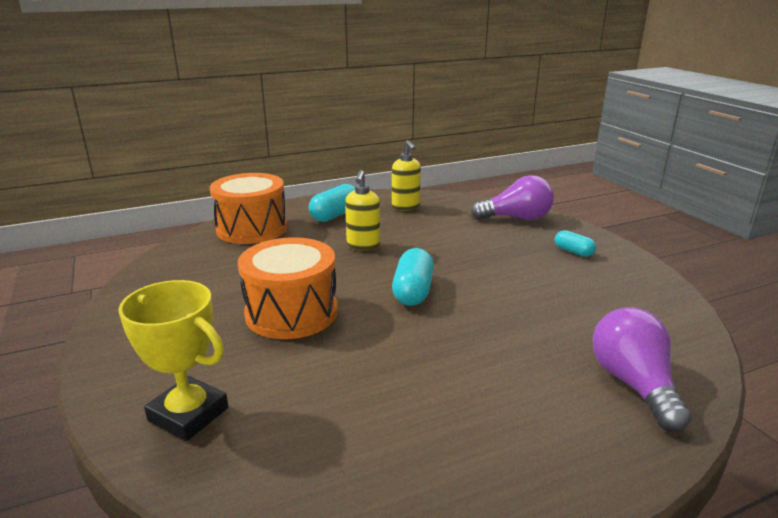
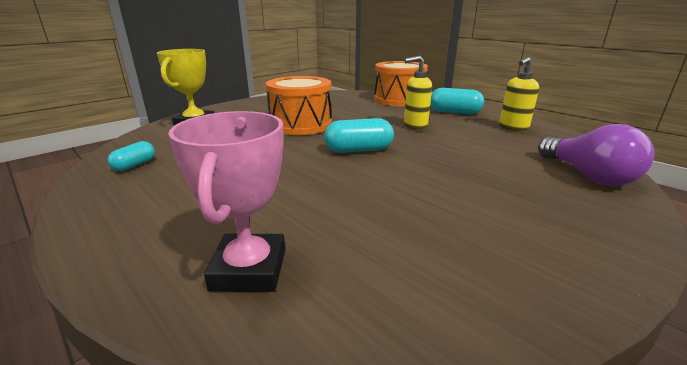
camera: 70 degrees right, 0 degrees up
(573, 251) = (551, 217): turquoise capsule -> turquoise capsule (135, 165)
(633, 384) = (249, 269): purple light bulb -> pink trophy

